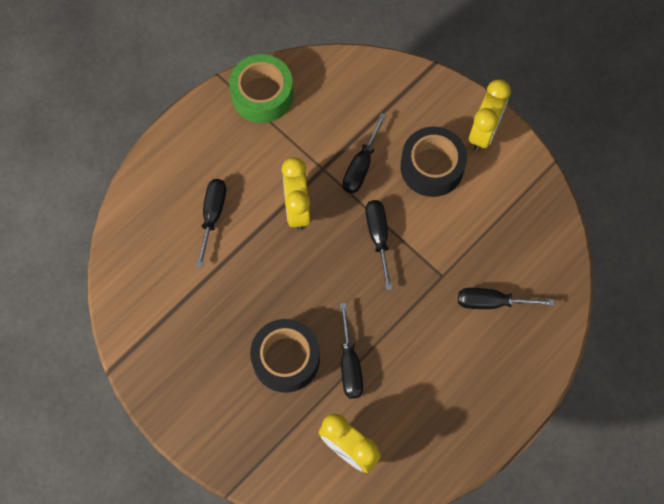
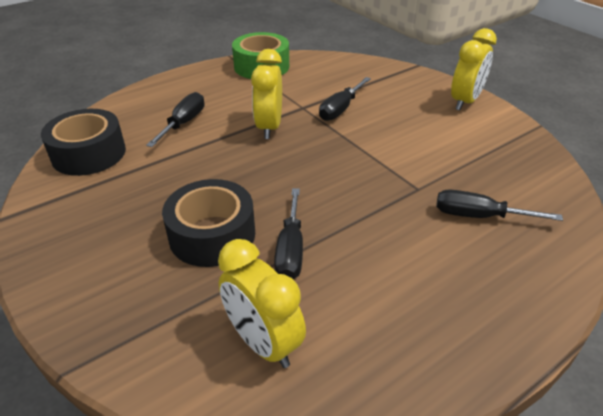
camera: 10 degrees right, 30 degrees down
(378, 237) = (349, 153): black screwdriver -> none
(432, 167) = (411, 116): black tape -> black tape (89, 153)

